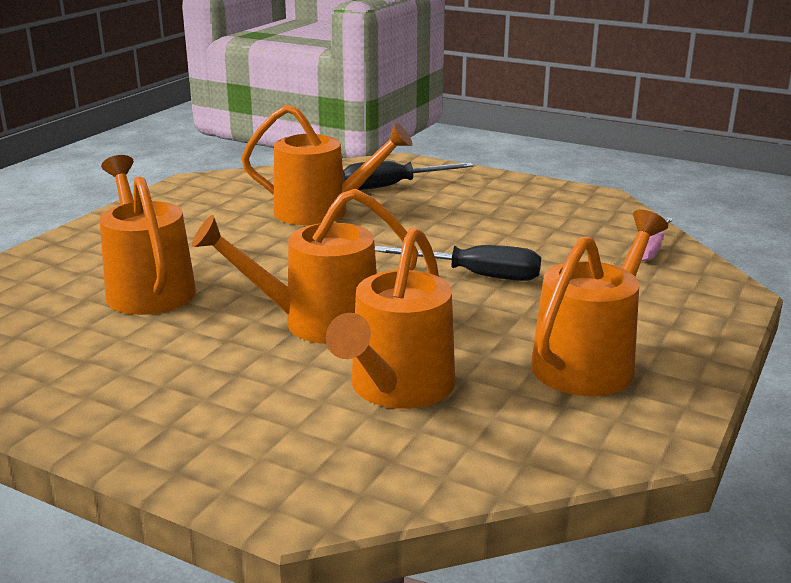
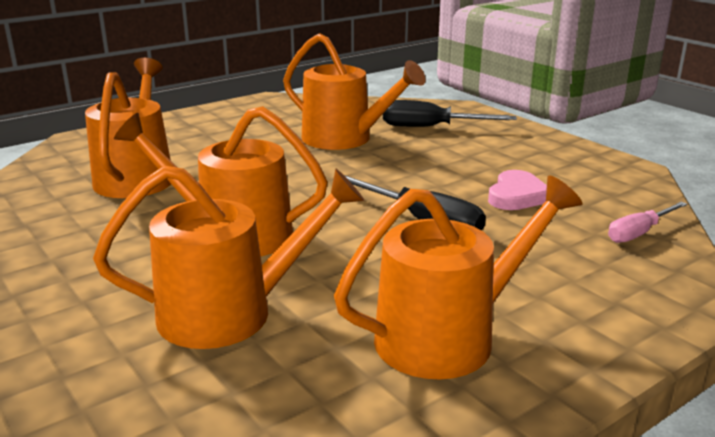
camera: 25 degrees right, 0 degrees up
(397, 388) = (230, 313): orange watering can -> orange watering can turned 150 degrees counterclockwise
(531, 237) = (517, 195): none -> pink heart

